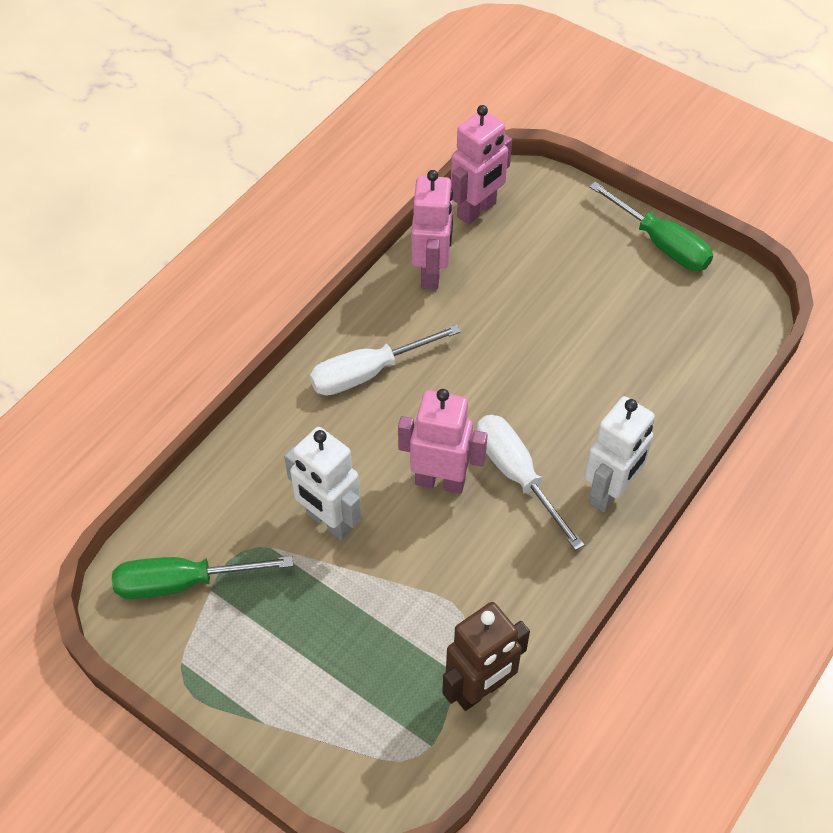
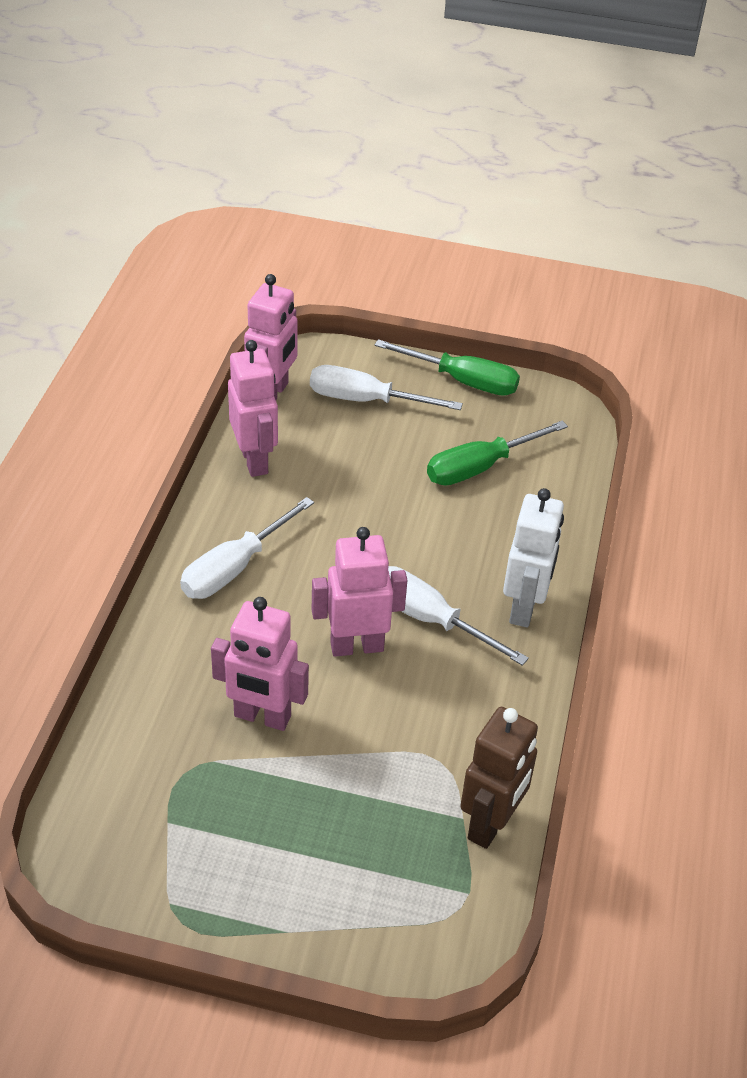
camera: 25 degrees left, 10 degrees down
(182, 583) = (133, 824): green screwdriver -> green screwdriver (480, 467)
(329, 521) = (262, 717): white robot -> pink robot
(559, 239) = (365, 400): none -> white screwdriver

